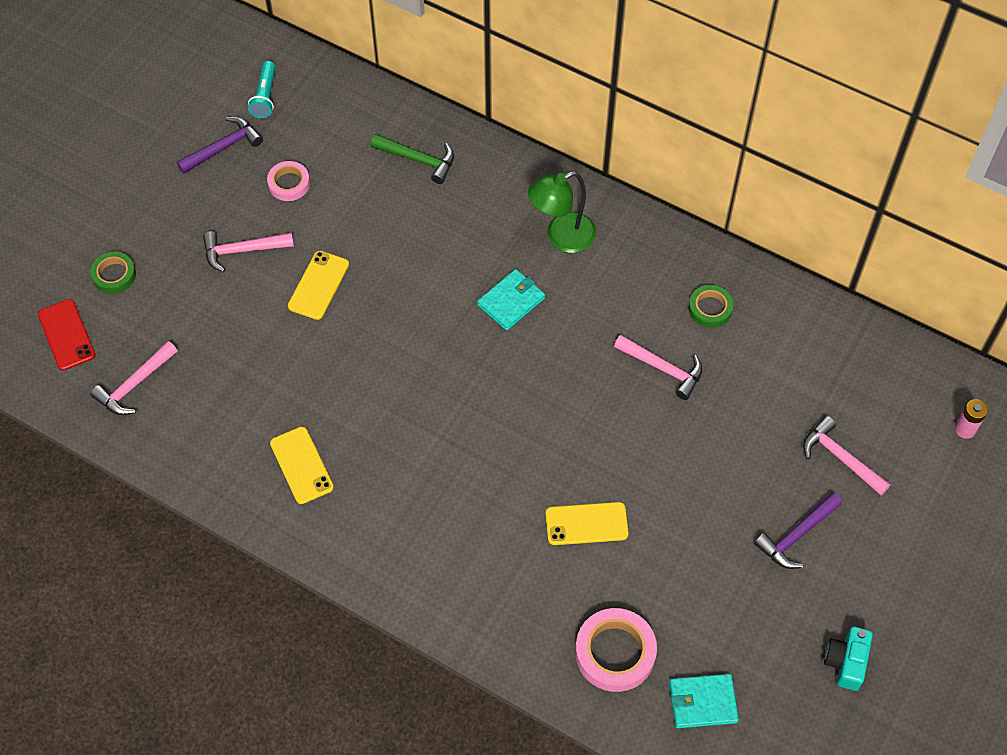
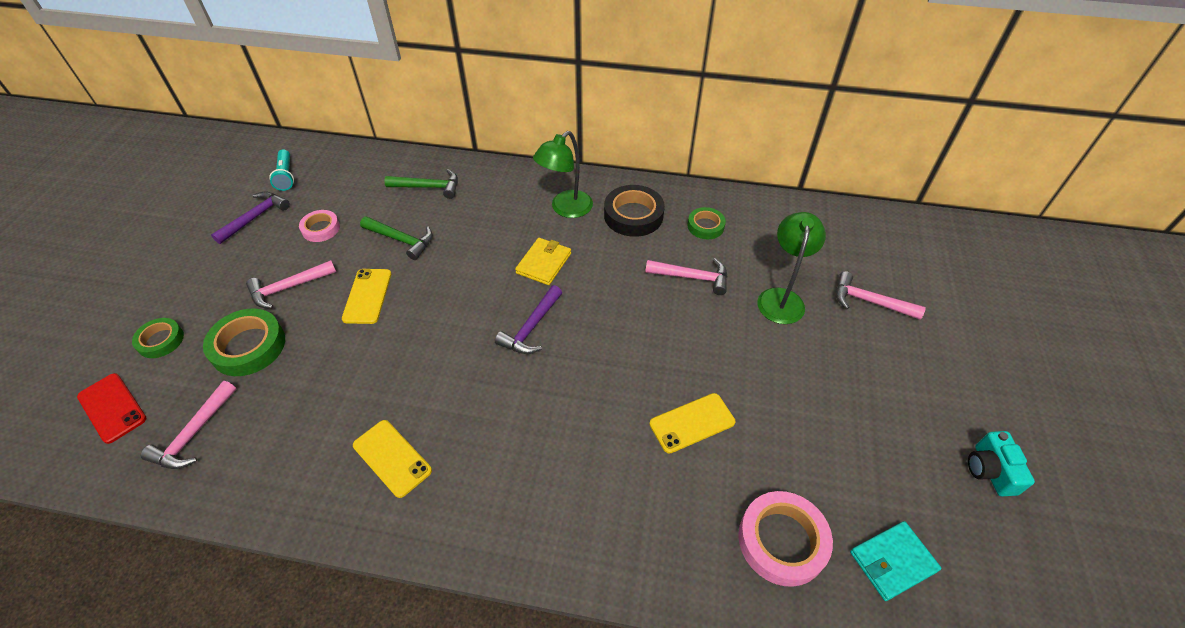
camera: 20 degrees left, 10 degrees down
(194, 308) = (248, 346): none -> green tape
(370, 225) = (401, 240): none -> green hammer
(511, 301) = (543, 263): turquoise wallet -> yellow wallet
(634, 269) = (633, 215): none -> black tape
(747, 423) = (781, 298): none -> green lamp
(796, 536) = (875, 373): purple hammer -> purple hammer (531, 328)
(965, 429) = (944, 254): pink battery -> none

